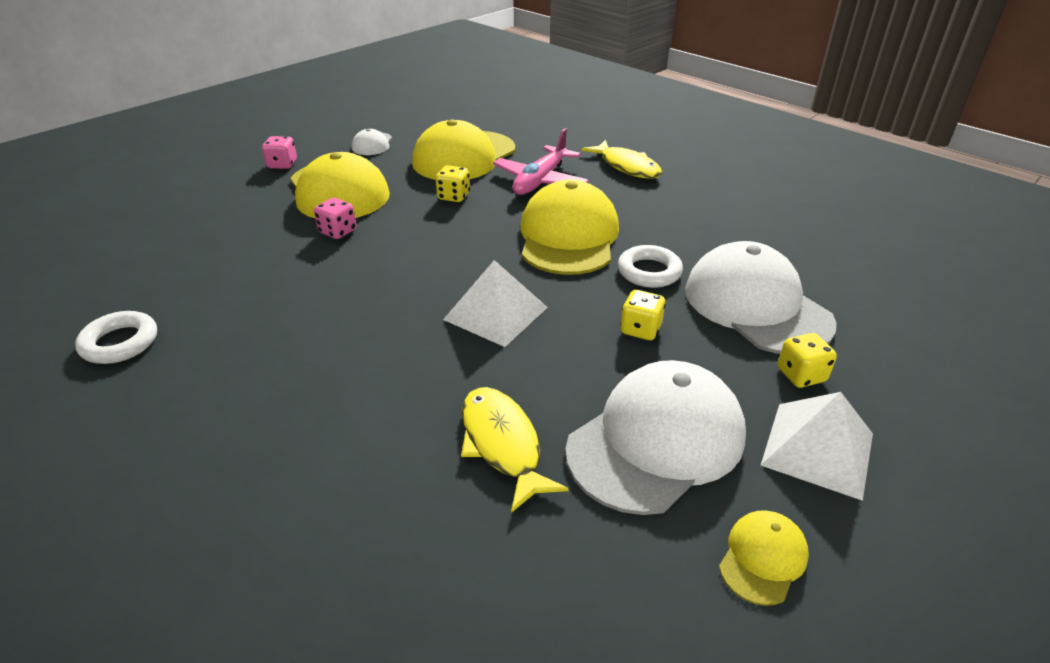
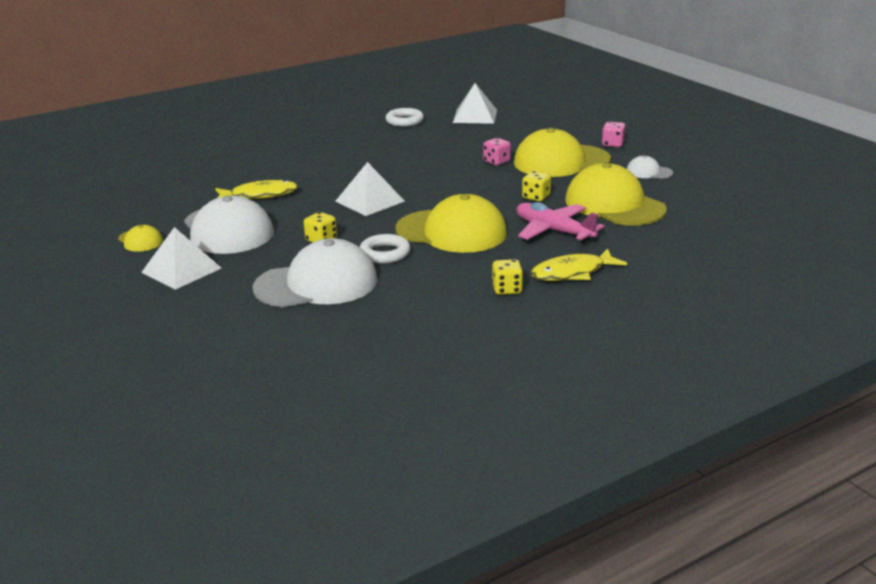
camera: 105 degrees right, 10 degrees down
(124, 271) = (475, 116): none -> white pyramid
(801, 375) = (238, 281): yellow dice -> yellow dice (507, 289)

